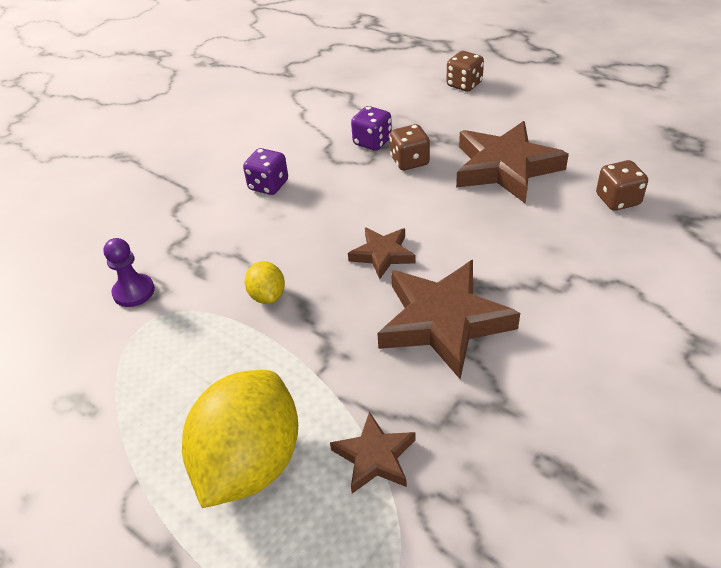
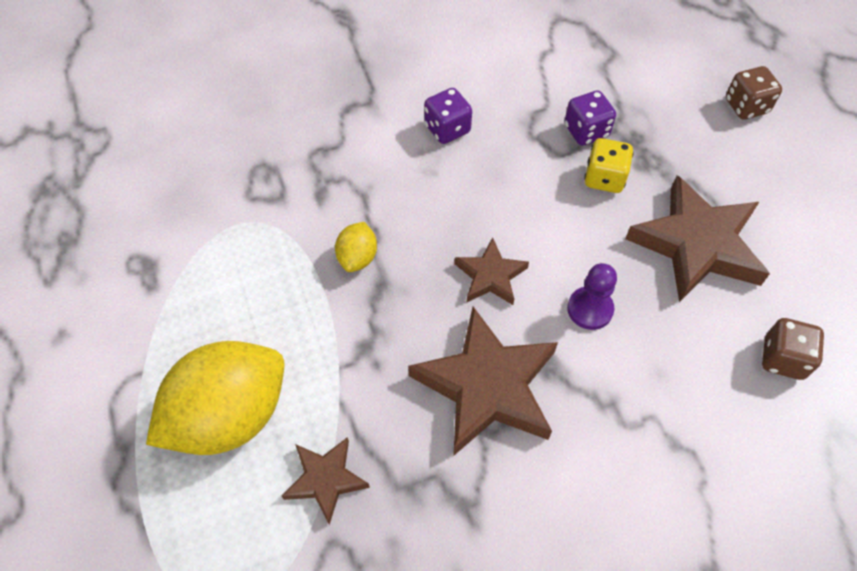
camera: 30 degrees right, 15 degrees up
(134, 292) = (254, 183): purple pawn -> purple pawn (590, 309)
(409, 161) = (604, 178): brown dice -> yellow dice

